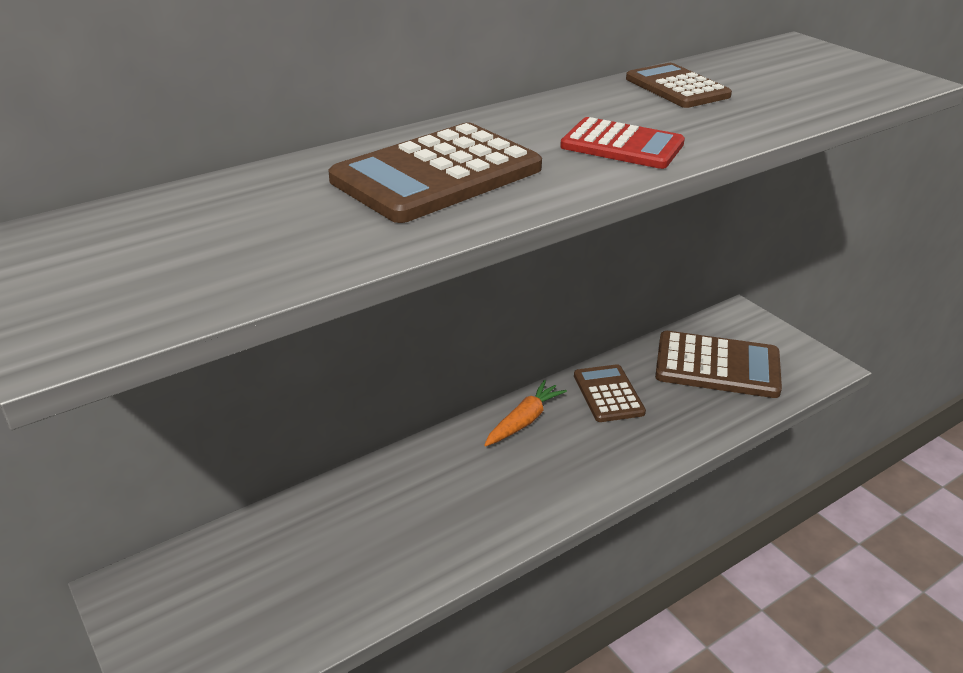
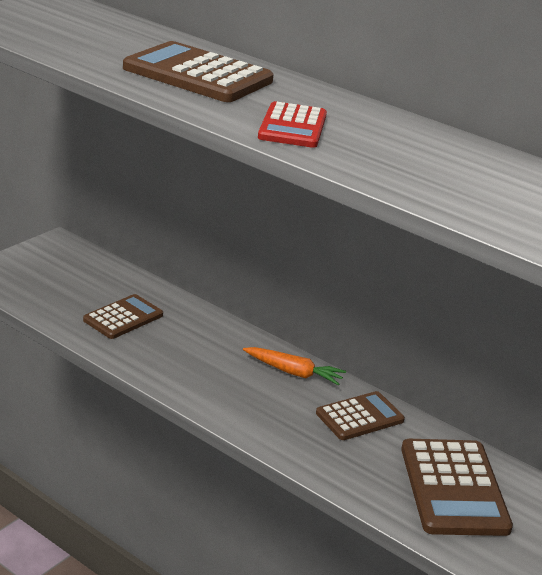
camera: 70 degrees right, 5 degrees down
(677, 87) = (448, 150): brown calculator -> brown calculator (123, 318)

